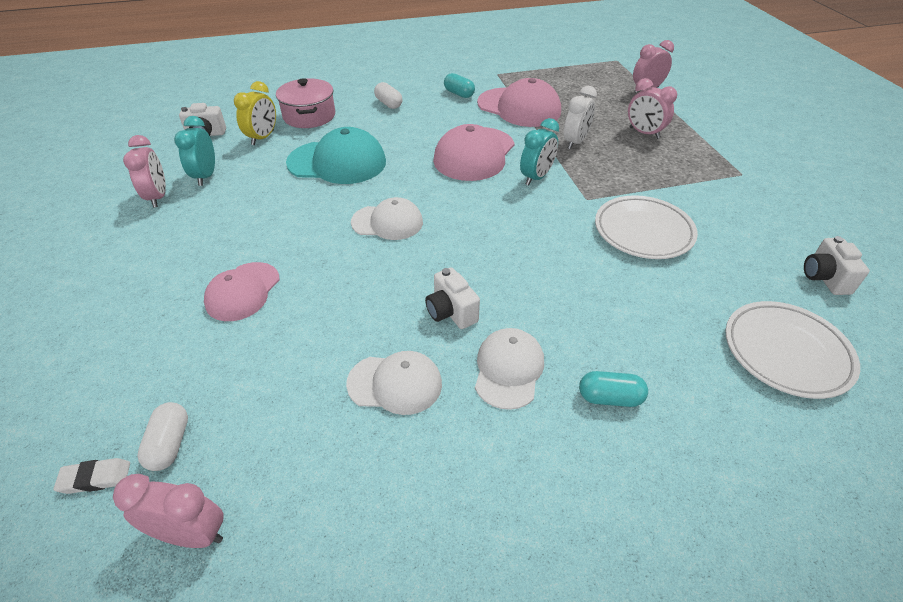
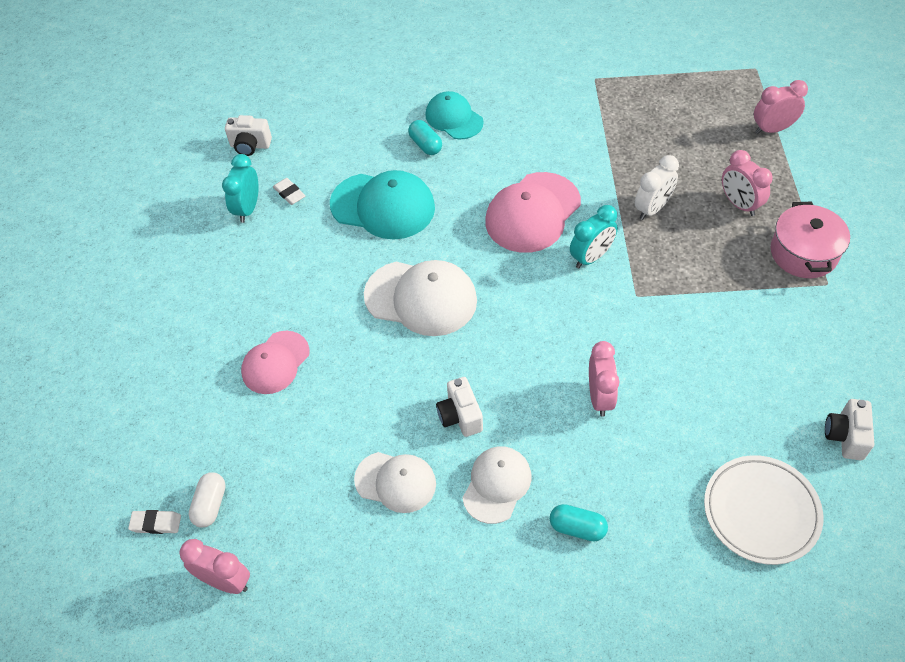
camera: 15 degrees right, 10 degrees up
(158, 197) = (201, 232): pink clock -> pink clock (600, 397)
(246, 162) = (289, 193): none -> white eraser
(263, 138) = (309, 158): yellow clock -> none
(309, 116) = (362, 129): pink pot -> pink pot (803, 253)
(387, 222) = (421, 298): white cap -> white cap, size x1.56
(389, 104) = (454, 118): white capsule -> turquoise cap
(459, 94) = (539, 110): turquoise capsule -> turquoise capsule (425, 145)
(519, 107) = (604, 143): pink cap -> none
(643, 231) = (680, 348): white plate -> none

